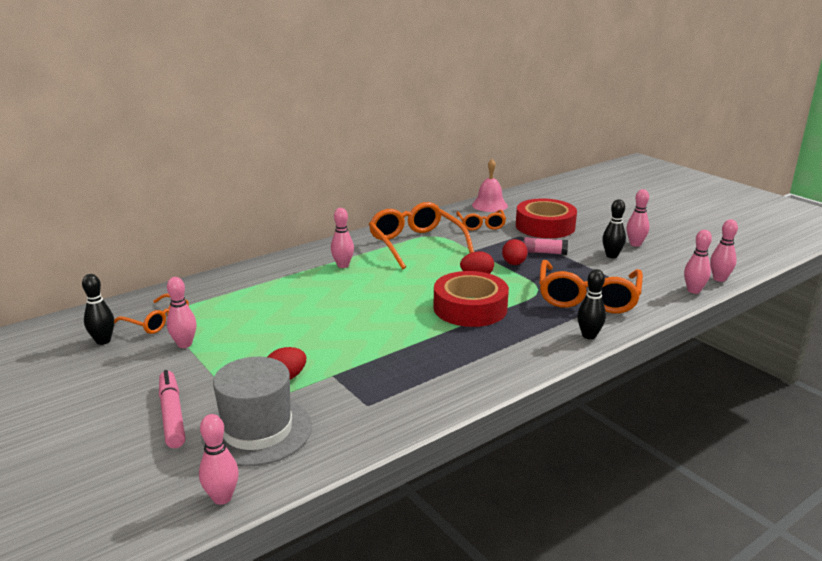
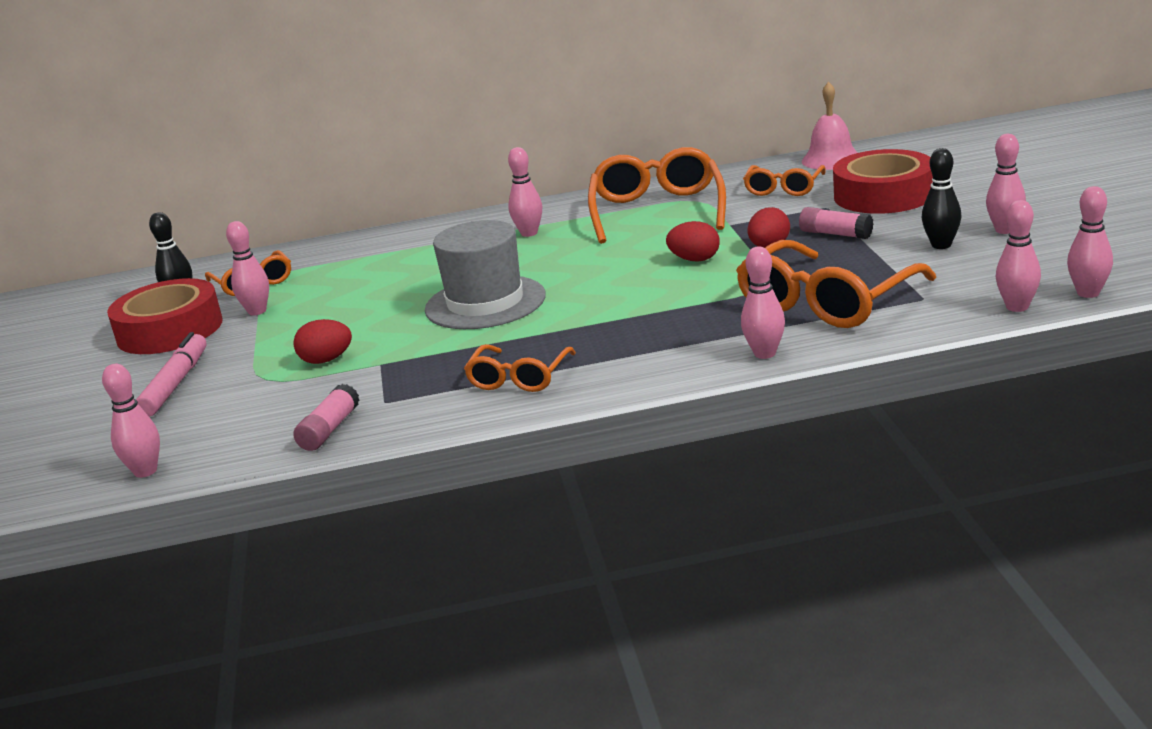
camera: 30 degrees right, 0 degrees up
(257, 430) = (242, 412): grey hat -> grey hat (485, 303)
(347, 434) = (329, 430): none -> pink glue stick
(448, 373) = (519, 378): none -> orange glasses
(470, 308) = (637, 301): red tape -> red tape (170, 330)
(589, 335) = (764, 354): black bowling pin -> pink bowling pin

